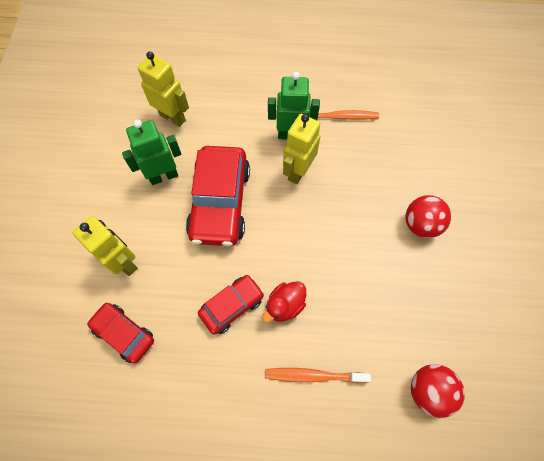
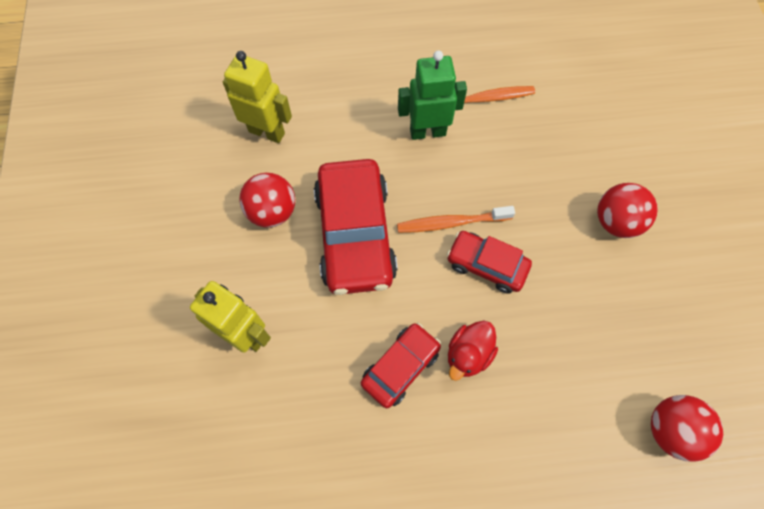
camera: 10 degrees left, 0 degrees up
(124, 333) = (267, 429): red car -> red car (486, 265)
(163, 176) = (272, 212): green robot -> red ball
(298, 171) = (447, 178): yellow robot -> none
(313, 375) = (524, 438): orange toothbrush -> orange toothbrush (451, 223)

